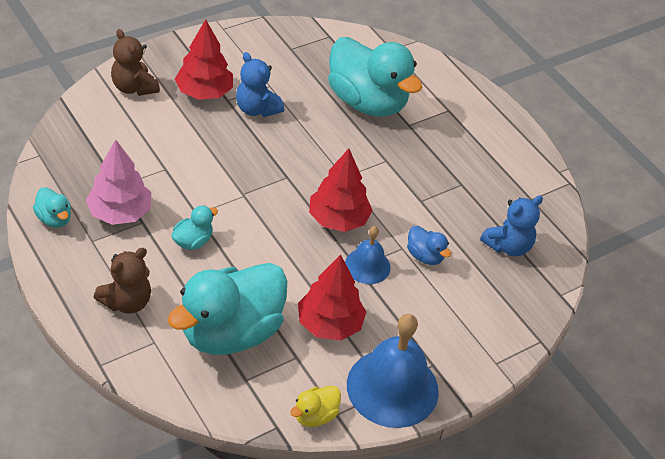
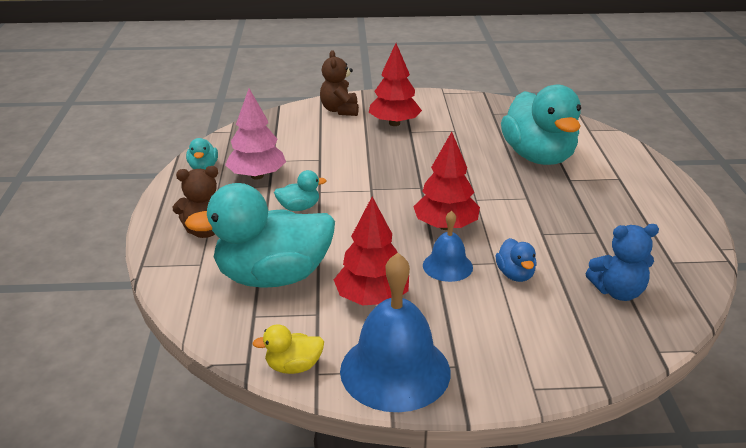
camera: 35 degrees right, 15 degrees down
(257, 109) = (431, 141): blue teddy bear -> none

